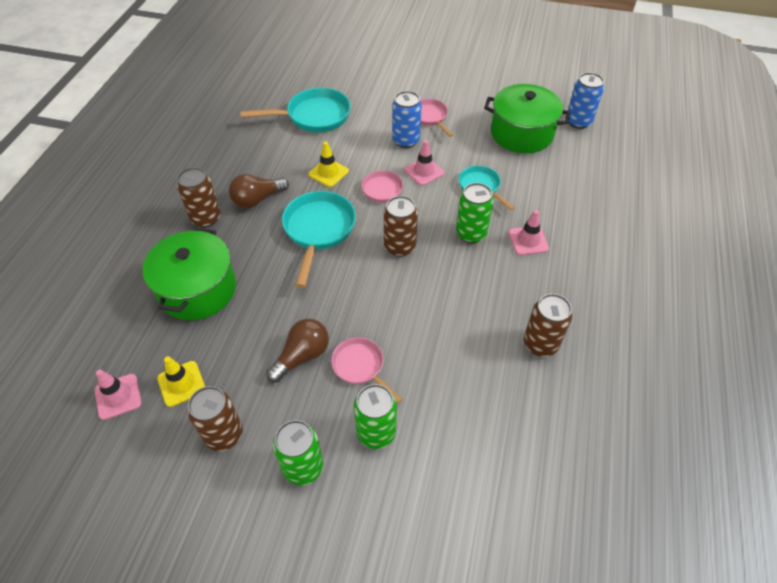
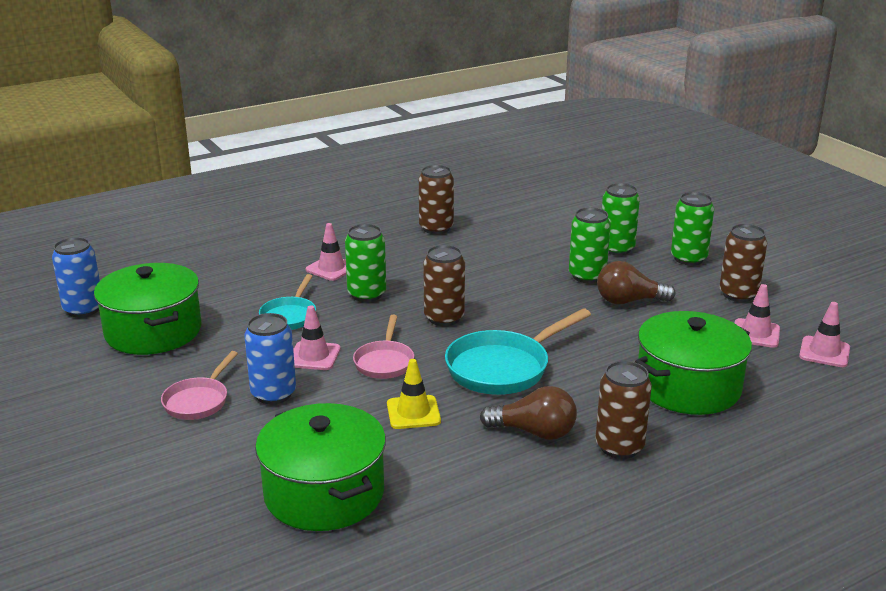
camera: 135 degrees left, 25 degrees down
(181, 383) = (756, 333): yellow traffic cone -> pink traffic cone
(313, 116) = (324, 493): turquoise pan -> green pot
(360, 367) = (587, 276): pink pan -> green can

